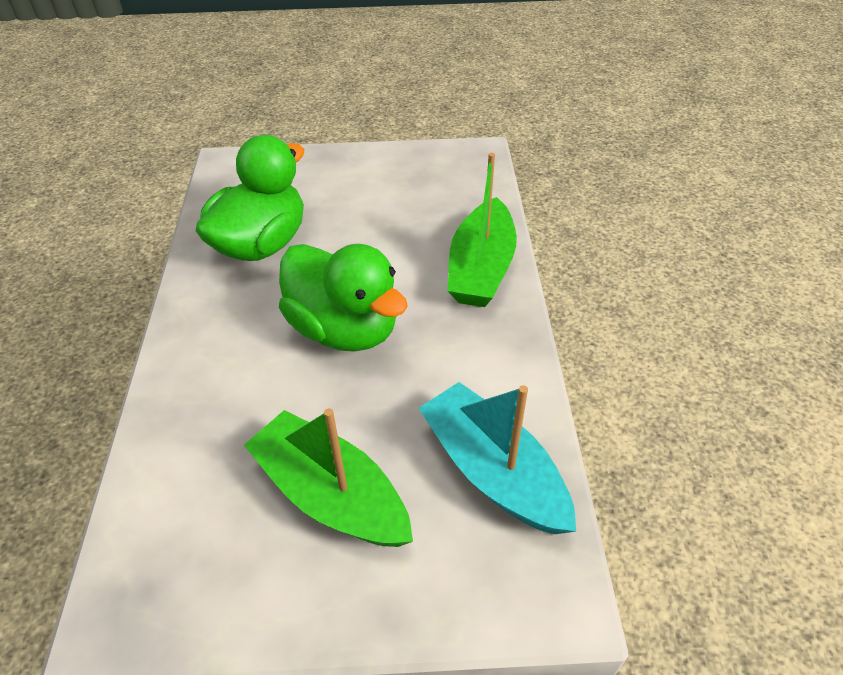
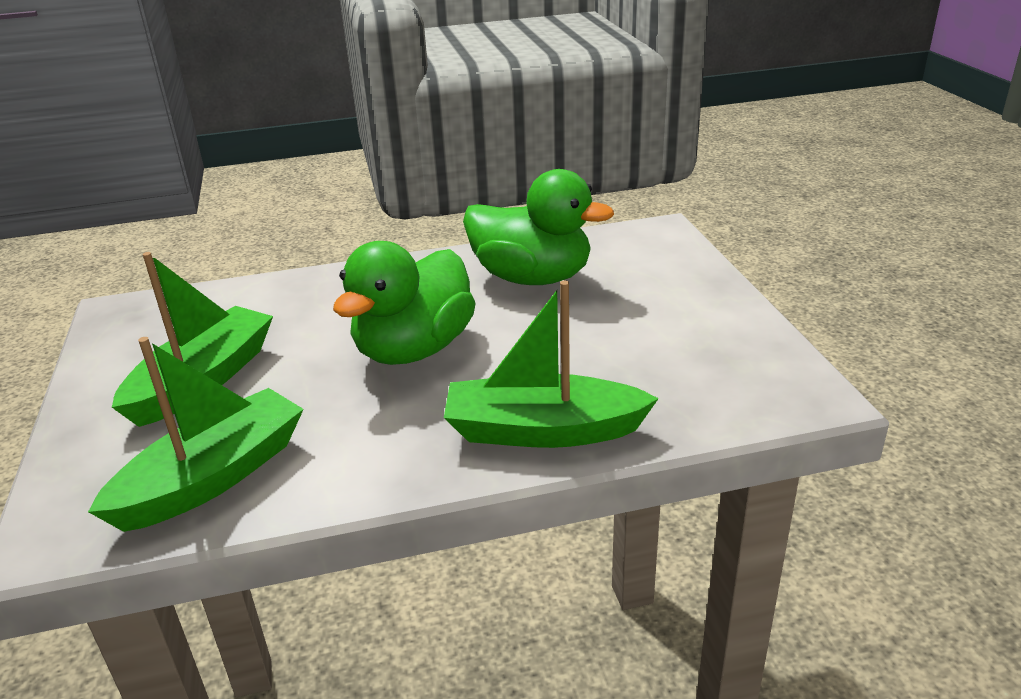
camera: 80 degrees right, 15 degrees down
(493, 471) = (213, 477): turquoise boat -> green boat

